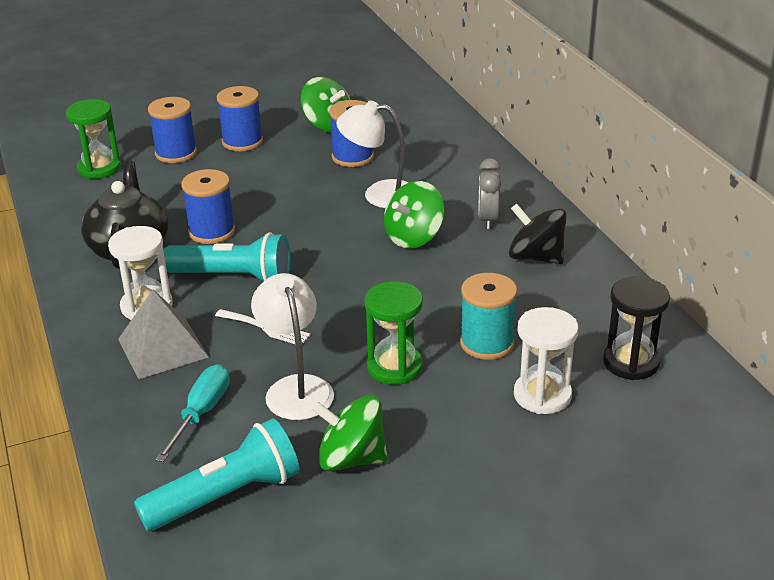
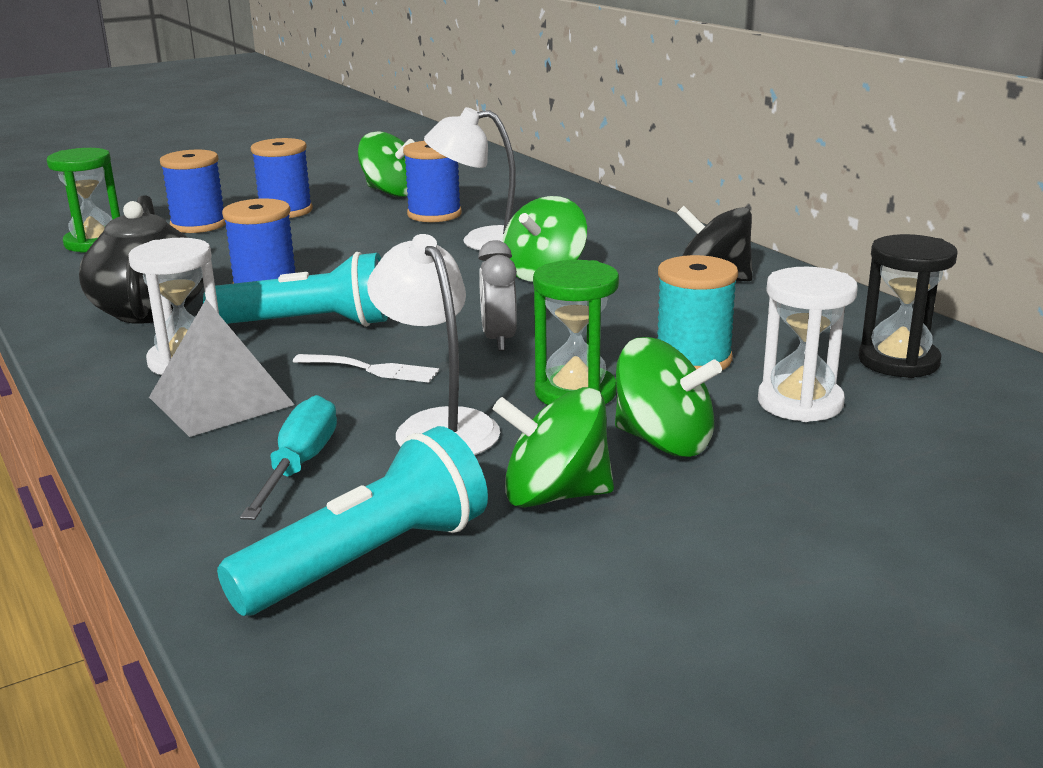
camera: 10 degrees left, 10 degrees down
(436, 420) = (663, 442): none -> green spinning top
(488, 220) = (633, 253): grey clock -> grey clock (499, 340)

